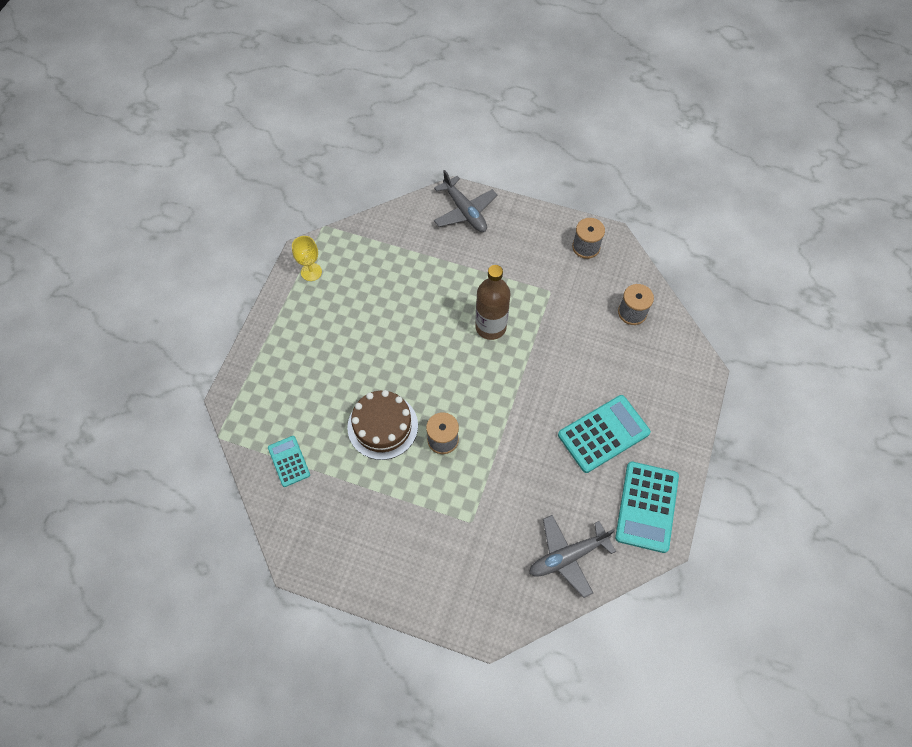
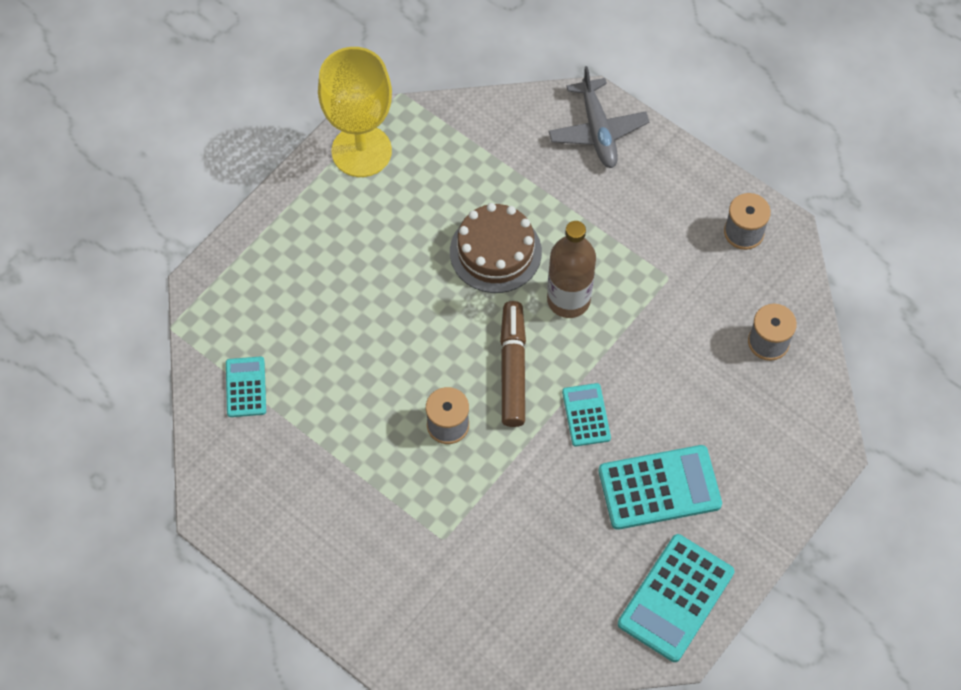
camera: 20 degrees right, 0 degrees up
(311, 272) = (361, 151): yellow goblet -> yellow goblet, size x2.06
(382, 426) = (378, 382): brown cake -> brown cake (495, 252)
(472, 385) = (512, 368): none -> brown marker
(534, 401) = (586, 415): none -> turquoise calculator
(567, 556) = (547, 623): grey plane -> none

